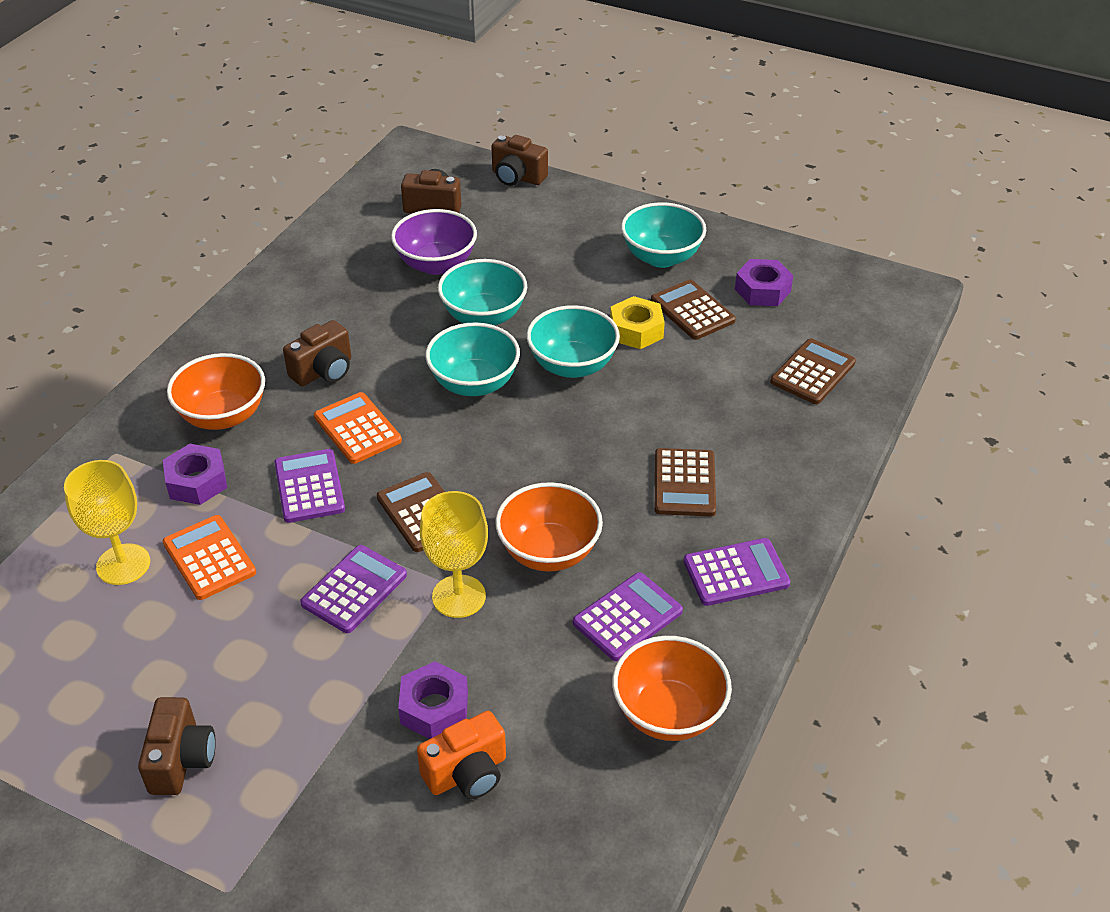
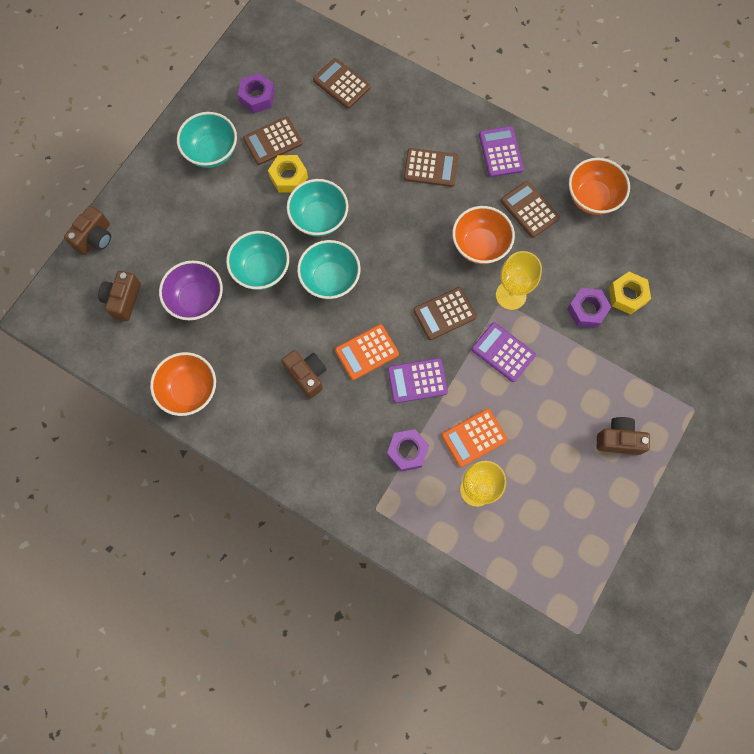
camera: 85 degrees left, 30 degrees up
(223, 416) = (345, 440): orange bowl -> orange bowl (189, 390)
(467, 773) = (627, 295): orange camera -> yellow nut
(627, 617) = (529, 209): purple calculator -> brown calculator

